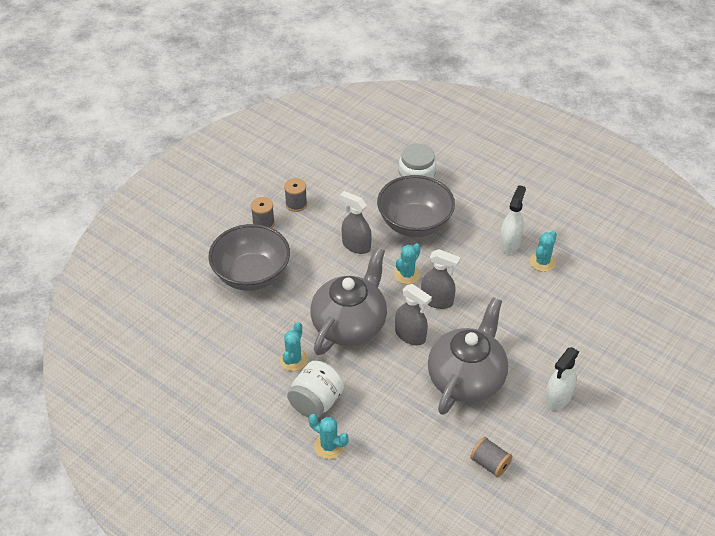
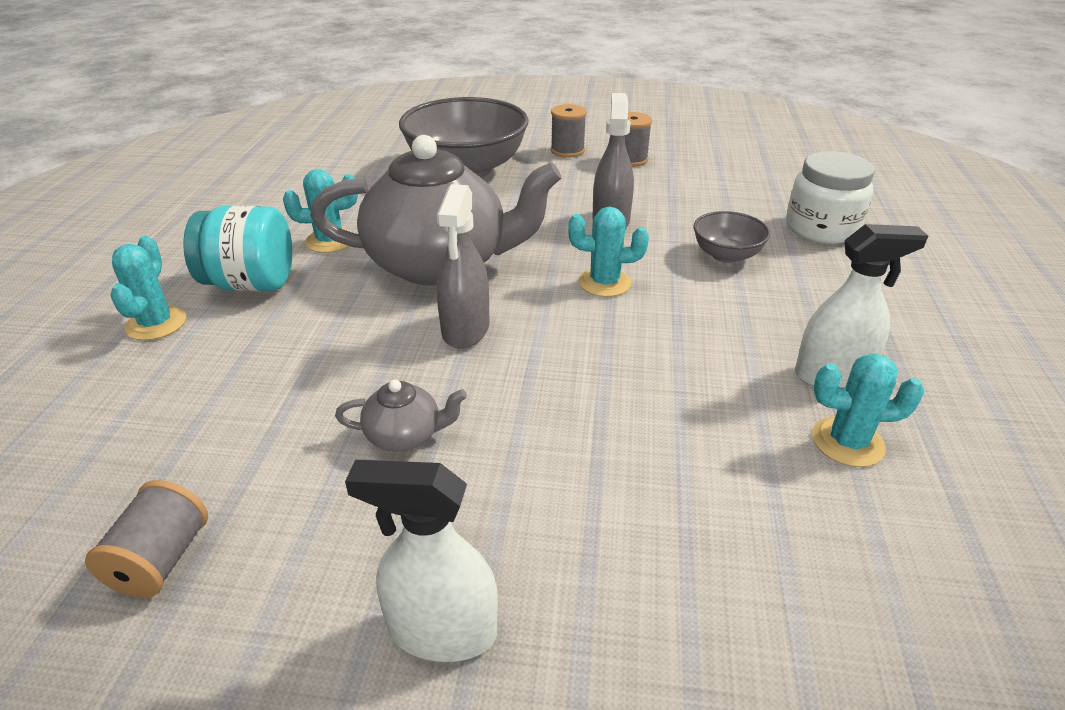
camera: 60 degrees right, 10 degrees down
(316, 402) = (251, 284): white jar -> turquoise jar
(414, 223) = (726, 255): grey bowl -> grey bowl, size x0.49
(437, 301) = (578, 332): grey spray bottle -> none
(466, 378) = (405, 435): grey teapot -> grey teapot, size x0.40

